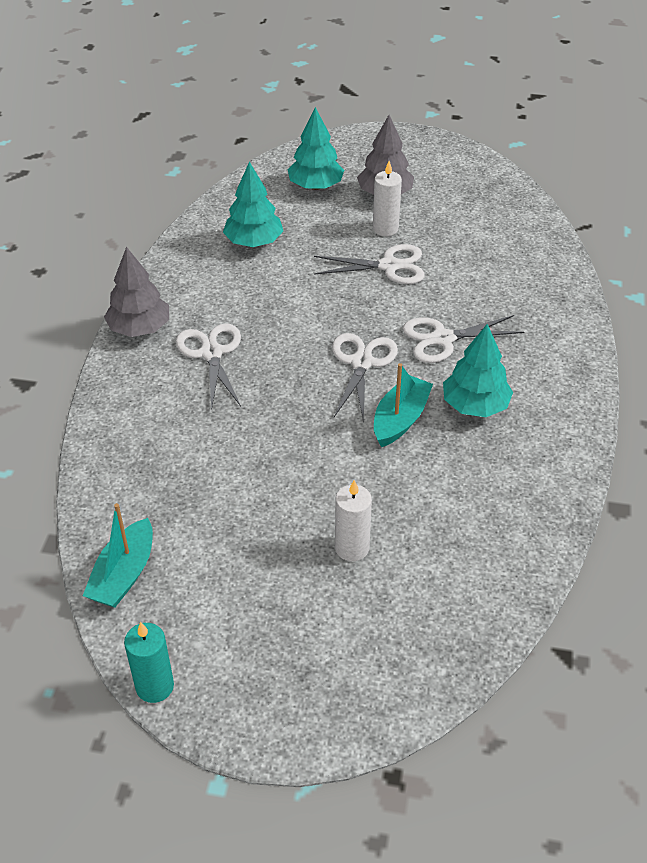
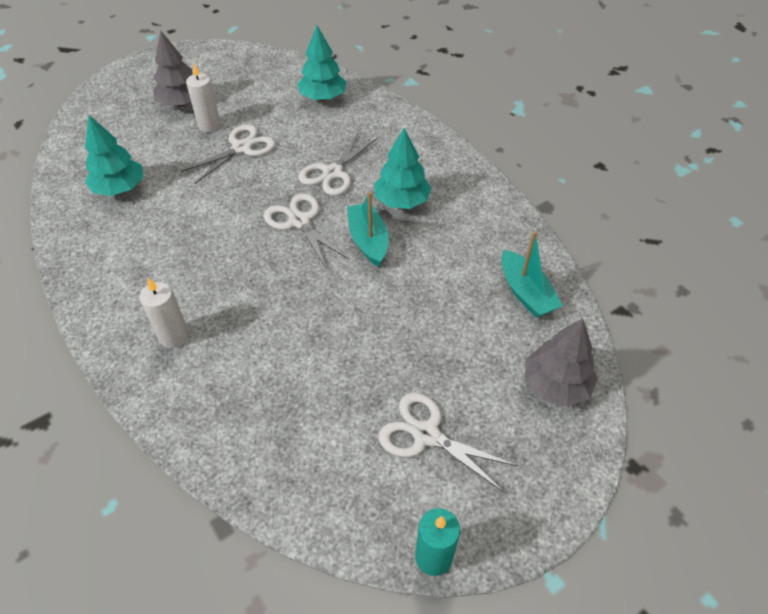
camera: 45 degrees left, 5 degrees up
(124, 574) = (311, 498): turquoise boat -> turquoise boat (526, 293)
(140, 328) = (99, 307): grey tree -> grey tree (556, 384)
(211, 353) = (182, 286): white scissors -> white scissors (426, 434)
(315, 186) = (122, 124): turquoise tree -> turquoise tree (323, 97)
(352, 548) = (440, 345): white candle -> white candle (174, 336)

